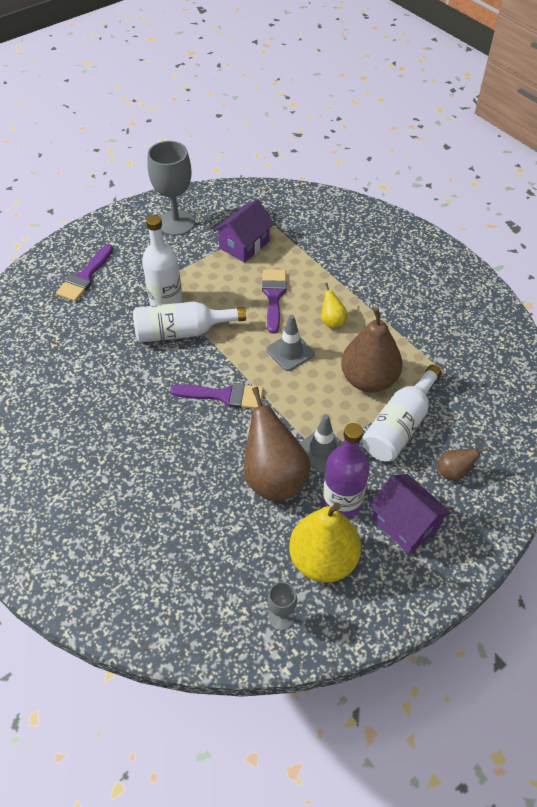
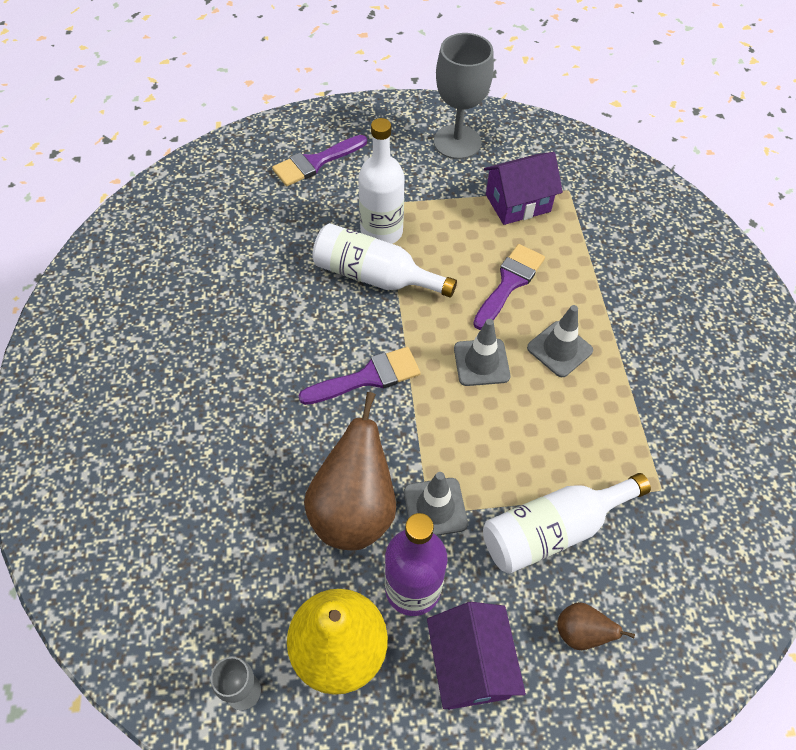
camera: 30 degrees right, 5 degrees up
(224, 396) = (368, 377): purple brush -> purple brush turned 60 degrees counterclockwise
(332, 321) = (559, 349): yellow pear -> grey traffic cone
(368, 380) = (554, 448): brown pear -> none

